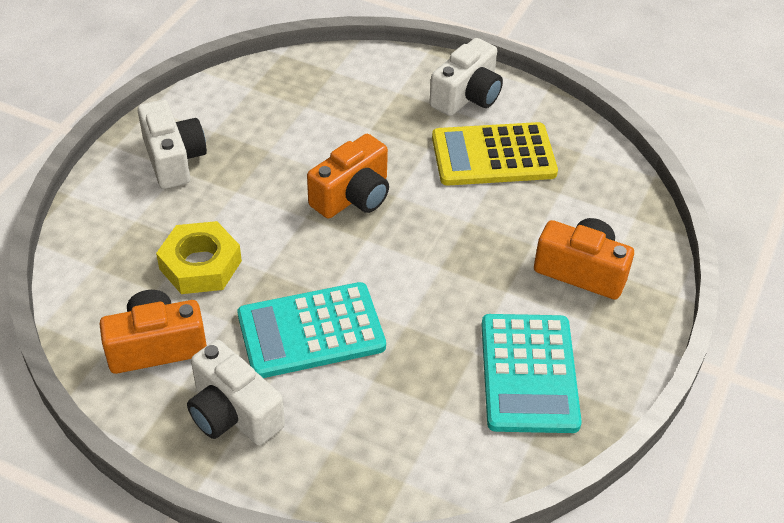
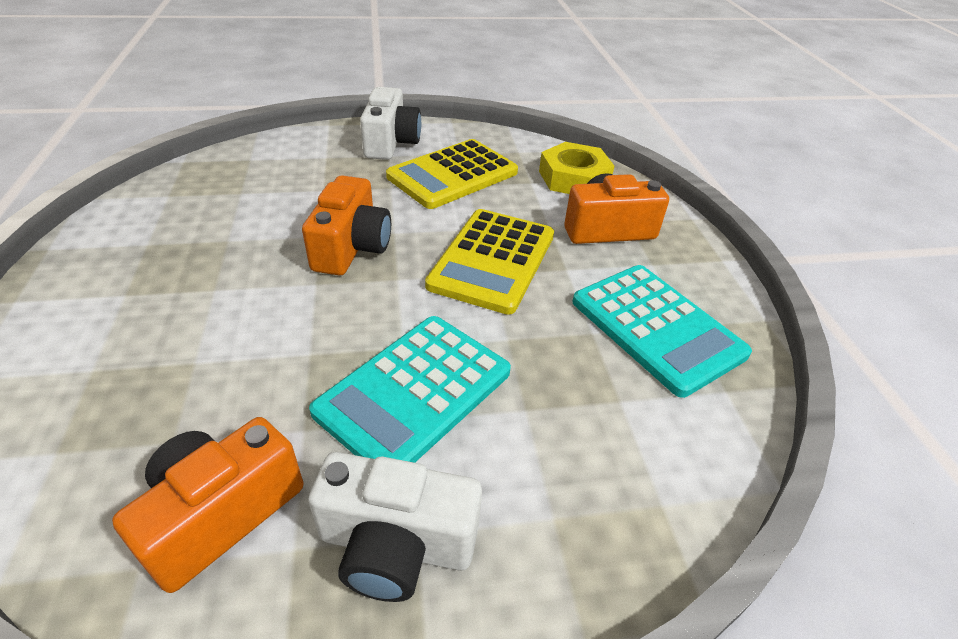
camera: 35 degrees left, 5 degrees down
(173, 159) = (109, 286): white camera -> none
(200, 265) = (220, 382): yellow nut -> yellow nut (574, 178)
(452, 256) = (492, 260): none -> yellow calculator

